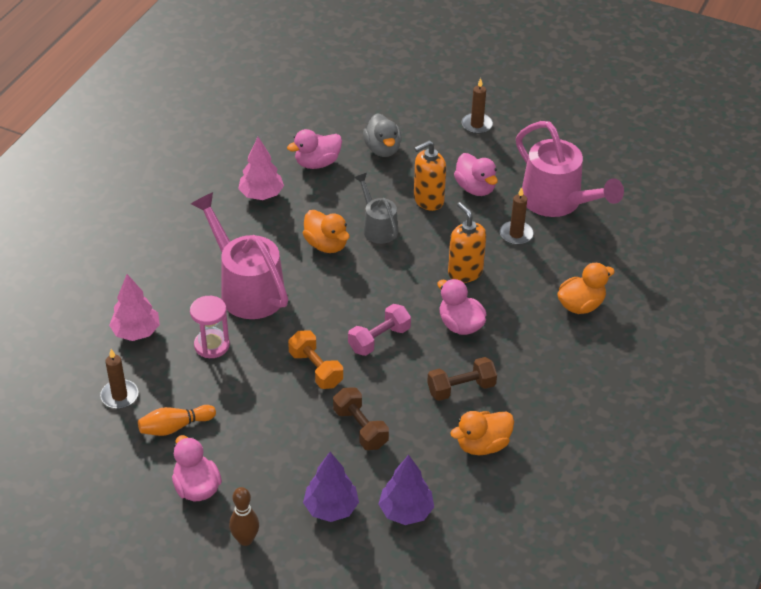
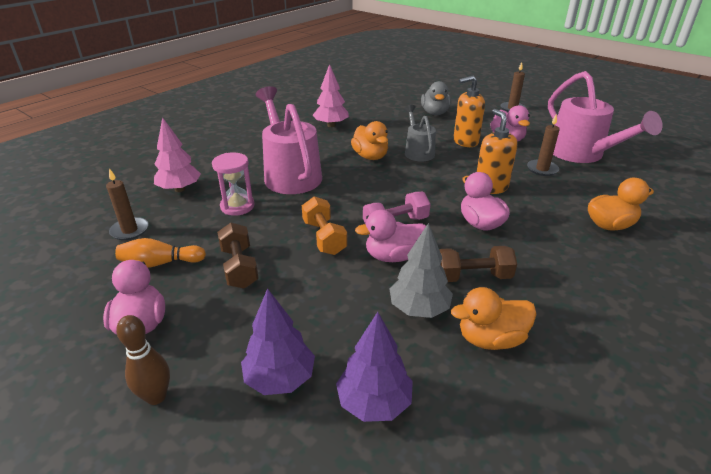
camera: 15 degrees right, 10 degrees down
(317, 163) = (381, 114): pink duck -> pink duck (393, 256)
(360, 428) = (349, 296): brown dumbbell -> brown dumbbell (239, 267)
(421, 429) = (419, 309): none -> grey tree

